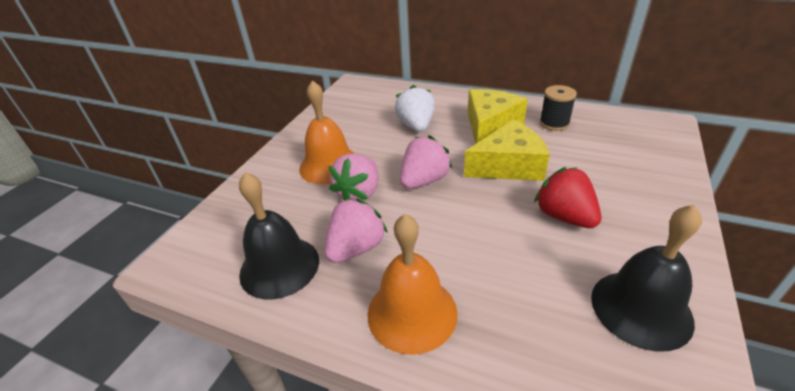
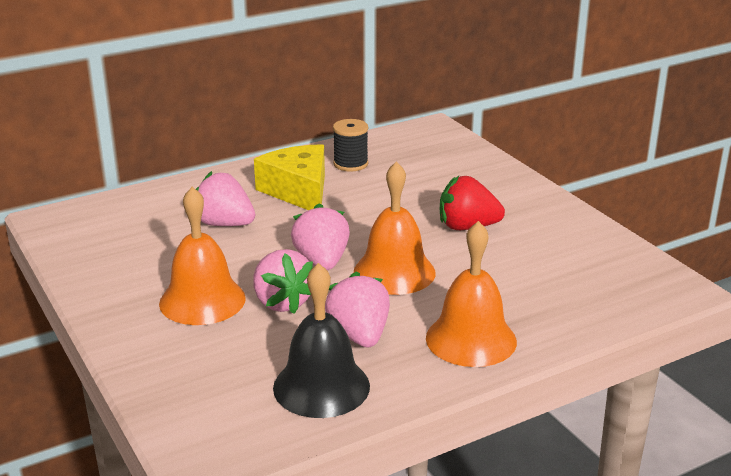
camera: 55 degrees left, 10 degrees down
(416, 126) = (224, 224): white strawberry -> pink strawberry
(453, 217) = (394, 272): none -> orange bell
(508, 165) = (371, 214): yellow cheese -> none
(641, 308) = (582, 251): black bell -> none

